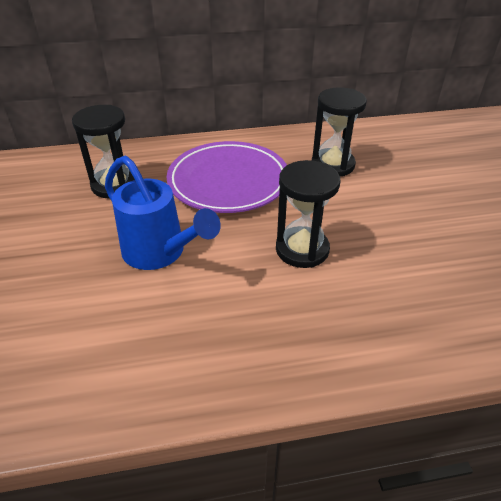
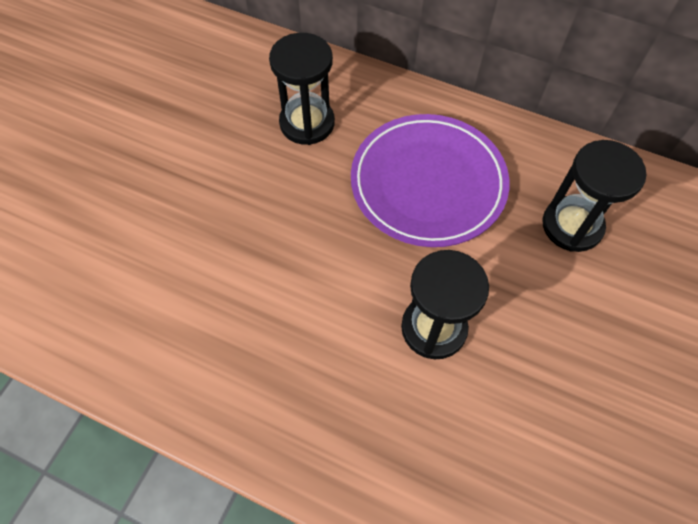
camera: 35 degrees right, 20 degrees up
(159, 252) = (292, 244): blue watering can -> none

